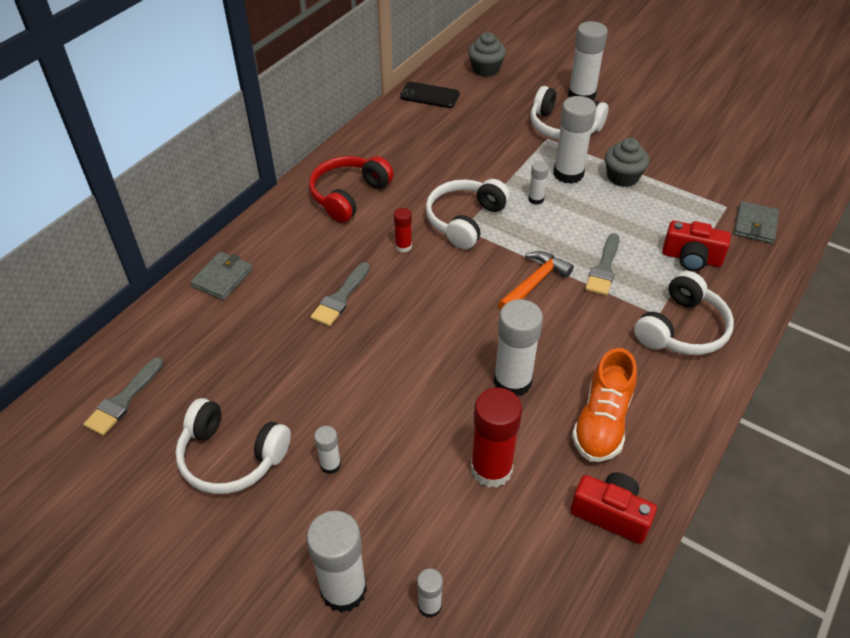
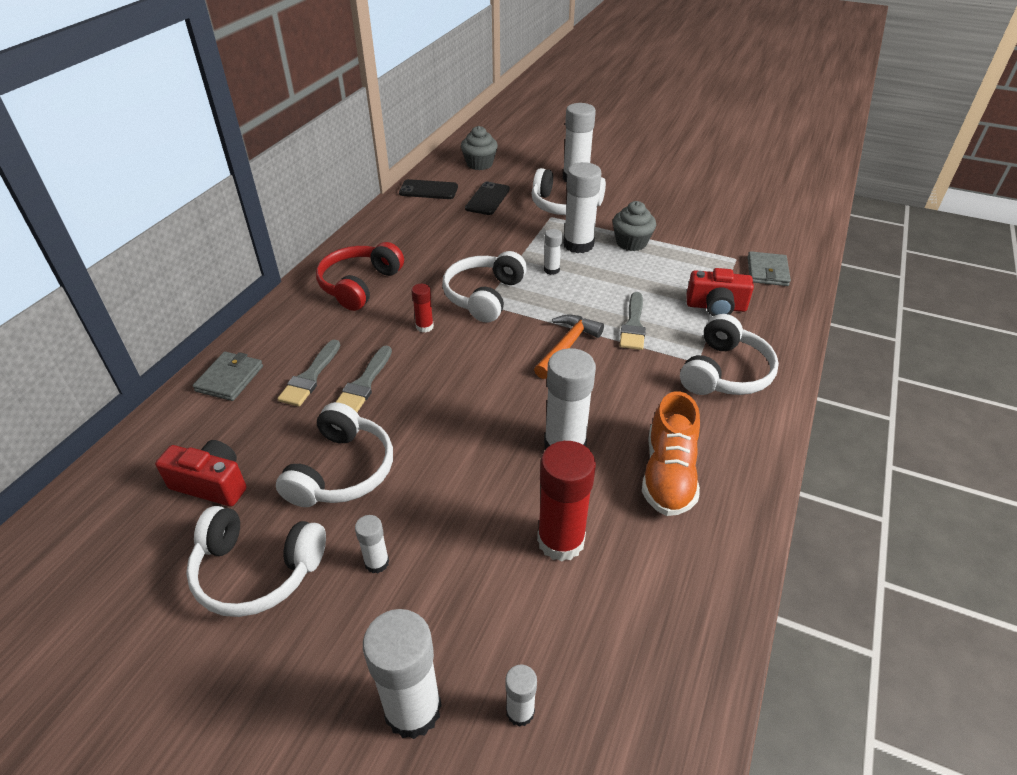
camera: 10 degrees left, 5 degrees down
(123, 400) = (119, 524): grey brush -> grey brush (310, 377)
(311, 378) = (342, 470): none -> white headphones
(487, 111) = (487, 199): none -> black phone
(611, 514) = (701, 570): red camera -> red camera (211, 484)

